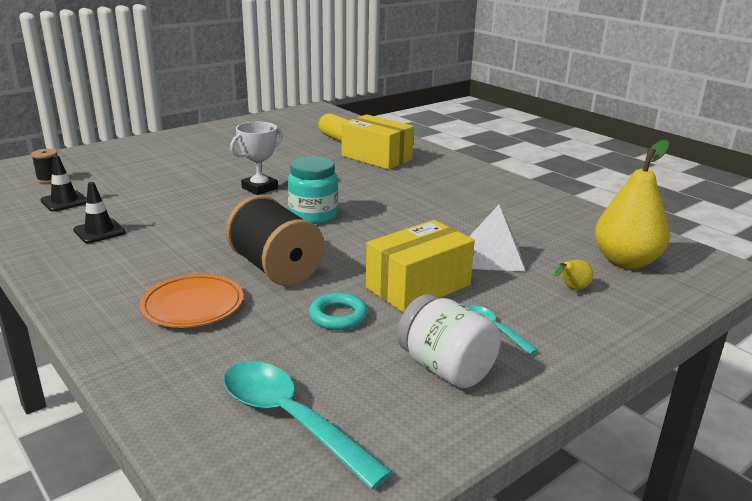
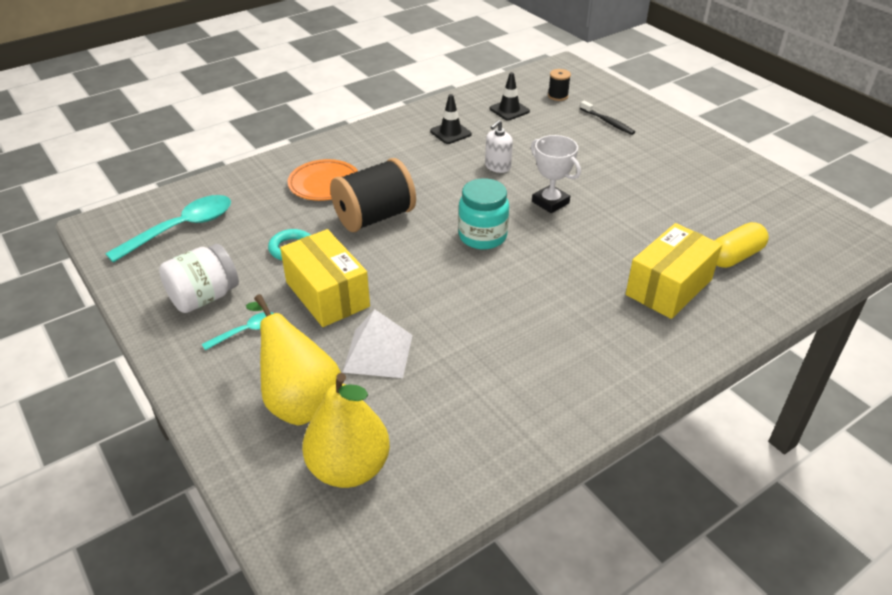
camera: 95 degrees right, 15 degrees up
(122, 162) = (607, 122): none -> black toothbrush
(188, 208) = (497, 167): none -> white soap dispenser
(571, 288) = (299, 400): yellow pear -> yellow pear, size x2.47

